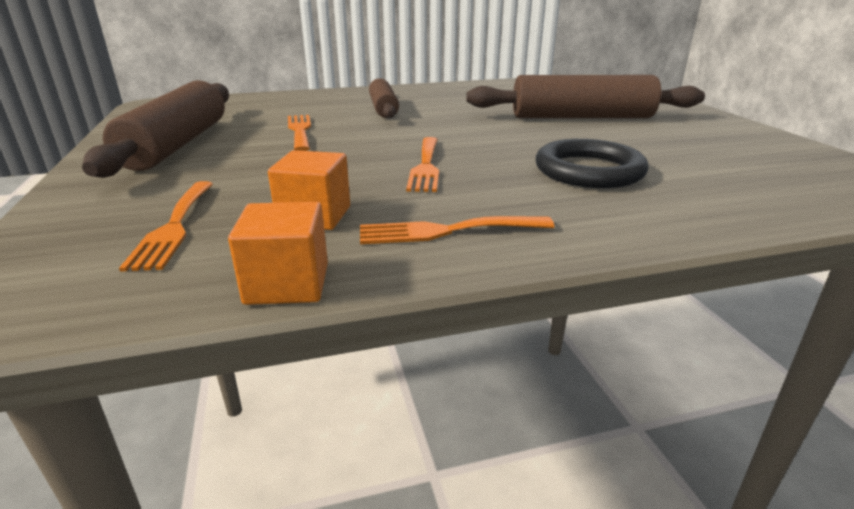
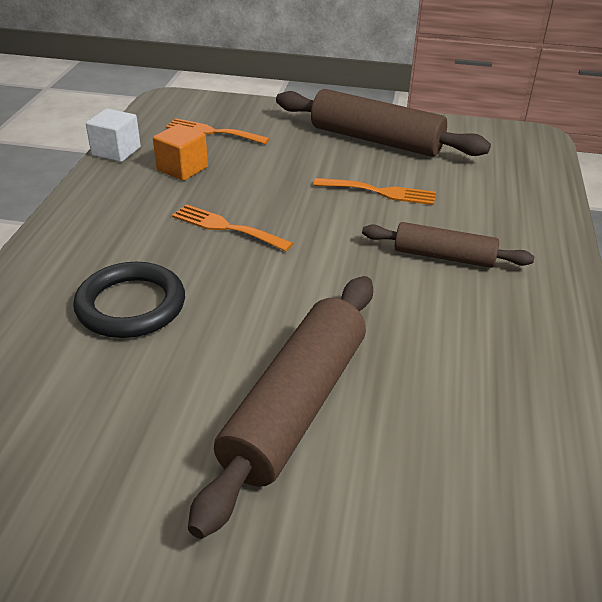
camera: 115 degrees right, 10 degrees up
(287, 284) = (116, 151): orange cube -> white cube
(446, 231) = (113, 202): orange fork -> none

